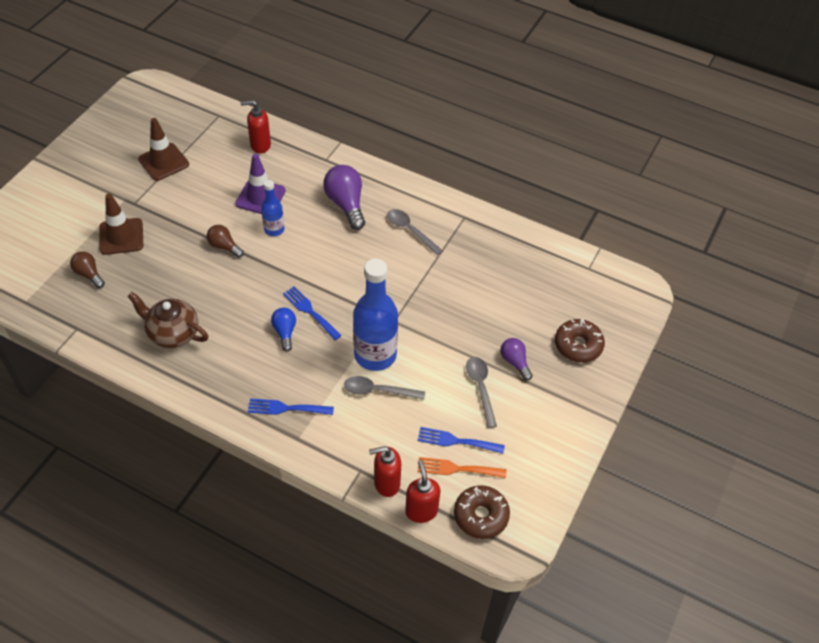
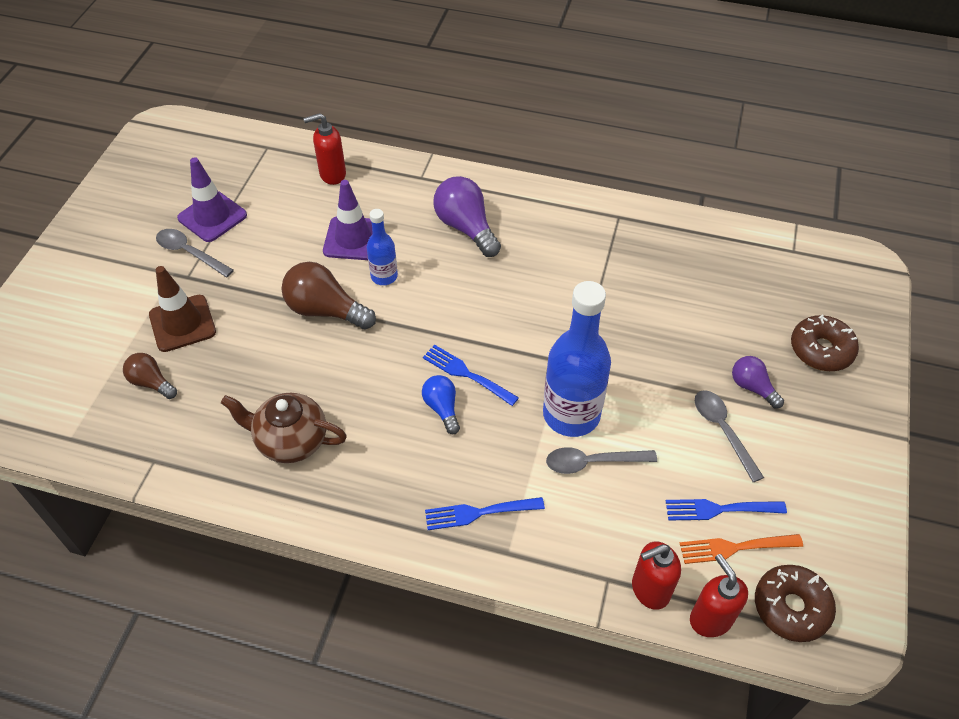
camera: 10 degrees left, 0 degrees up
(163, 162) = (212, 217): brown traffic cone -> purple traffic cone
(224, 246) = (325, 310): brown light bulb -> brown light bulb, size x1.71
(410, 231) = (558, 246): grey spoon -> grey spoon (190, 253)

